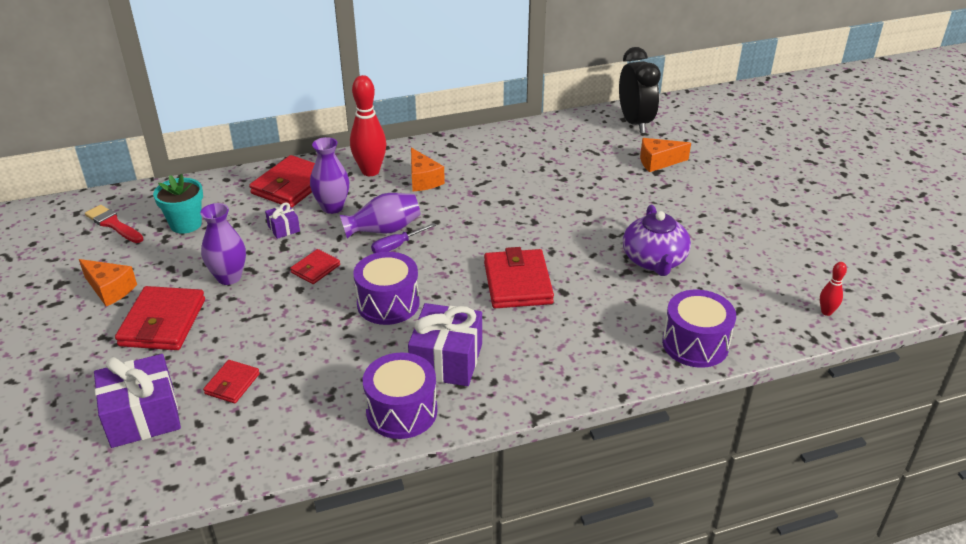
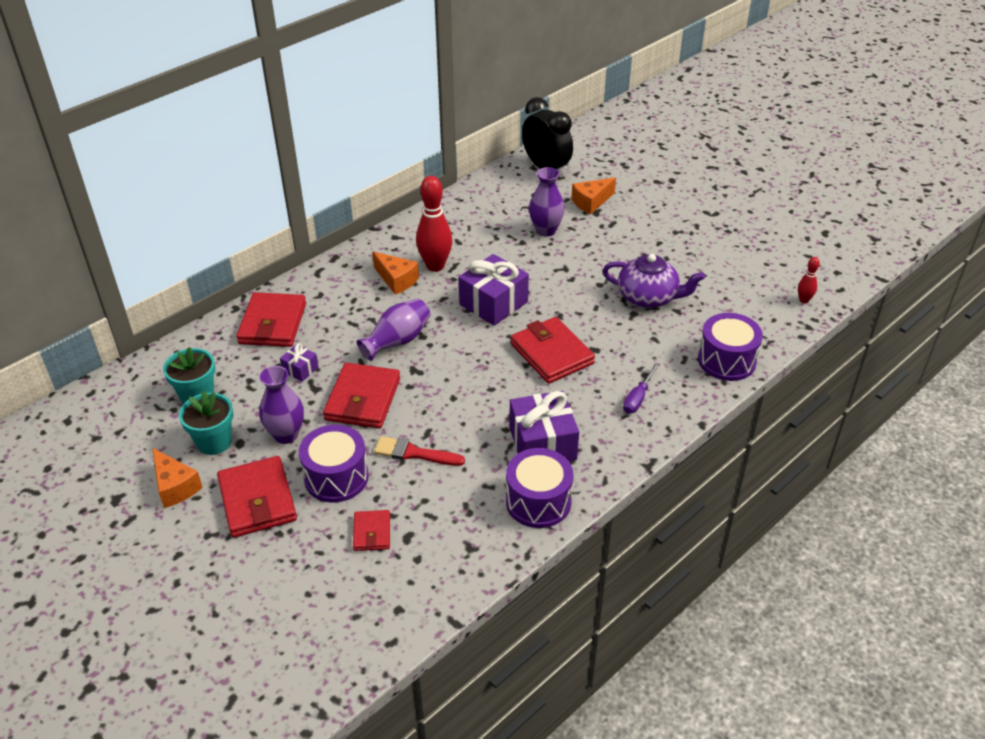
camera: 25 degrees left, 5 degrees up
(110, 289) = (175, 487): orange cheese -> orange cheese turned 45 degrees clockwise
(113, 224) = (119, 420): red brush -> red brush (414, 453)
(143, 416) = (313, 592): purple gift -> purple gift (493, 303)
(168, 264) = (214, 442): none -> turquoise flower pot
(315, 269) = (363, 399): red wallet -> red wallet, size x1.86
(332, 207) = (331, 333): purple vase -> purple vase (545, 230)
(370, 171) = (339, 286): red bowling pin -> red bowling pin (435, 266)
(388, 303) = (454, 410): purple drum -> purple drum (336, 477)
(396, 246) = (421, 353): purple screwdriver -> purple screwdriver (638, 398)
(654, 260) = (648, 297): purple teapot -> purple teapot turned 45 degrees counterclockwise

